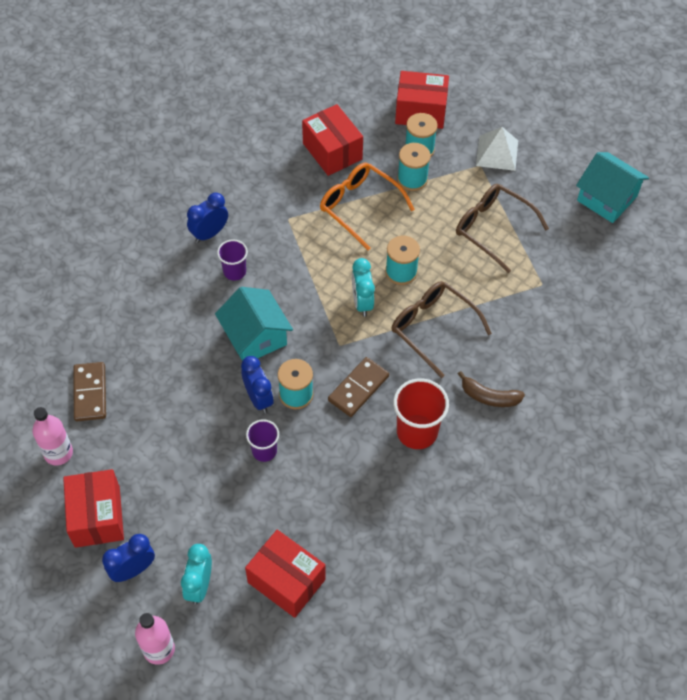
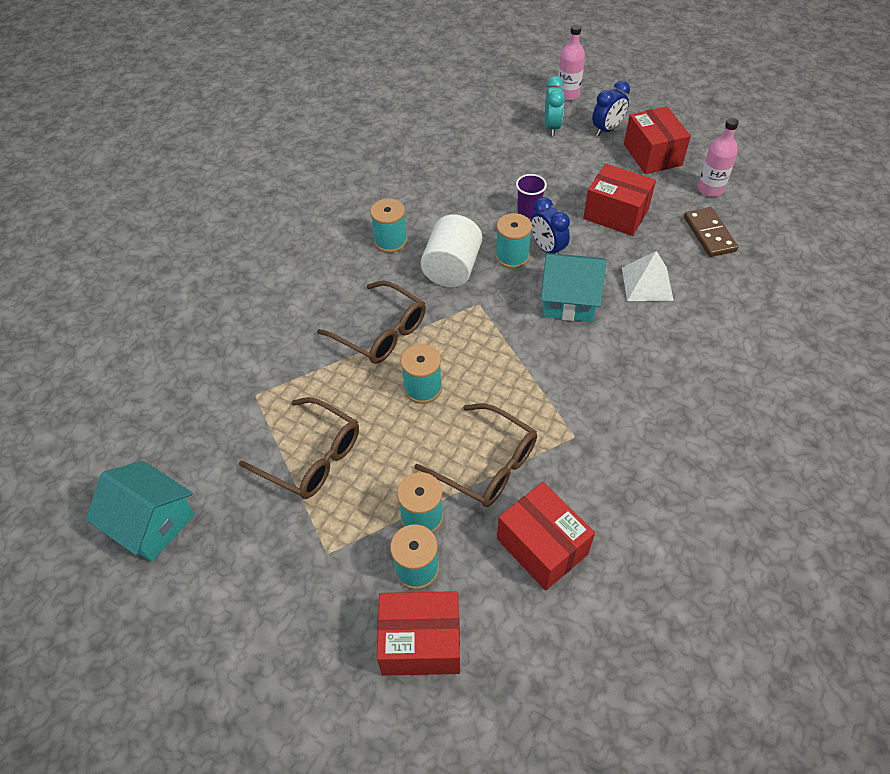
camera: 175 degrees right, 5 degrees down
(209, 233) = (663, 404): blue clock -> none
(234, 271) = (616, 363): purple cup -> none
(255, 337) = (569, 300): turquoise house -> turquoise house turned 45 degrees counterclockwise
(286, 581) = (485, 137): red box -> red box (615, 214)
(358, 388) = (452, 268): brown domino -> white cylinder
(359, 207) = (487, 464): orange glasses -> brown glasses
(362, 302) = (462, 348): turquoise clock -> none
(417, 432) = (390, 241): red cup -> turquoise spool
(489, 396) = (321, 277): brown banana -> none
(497, 153) = (301, 578): white pyramid -> white pyramid (647, 283)

